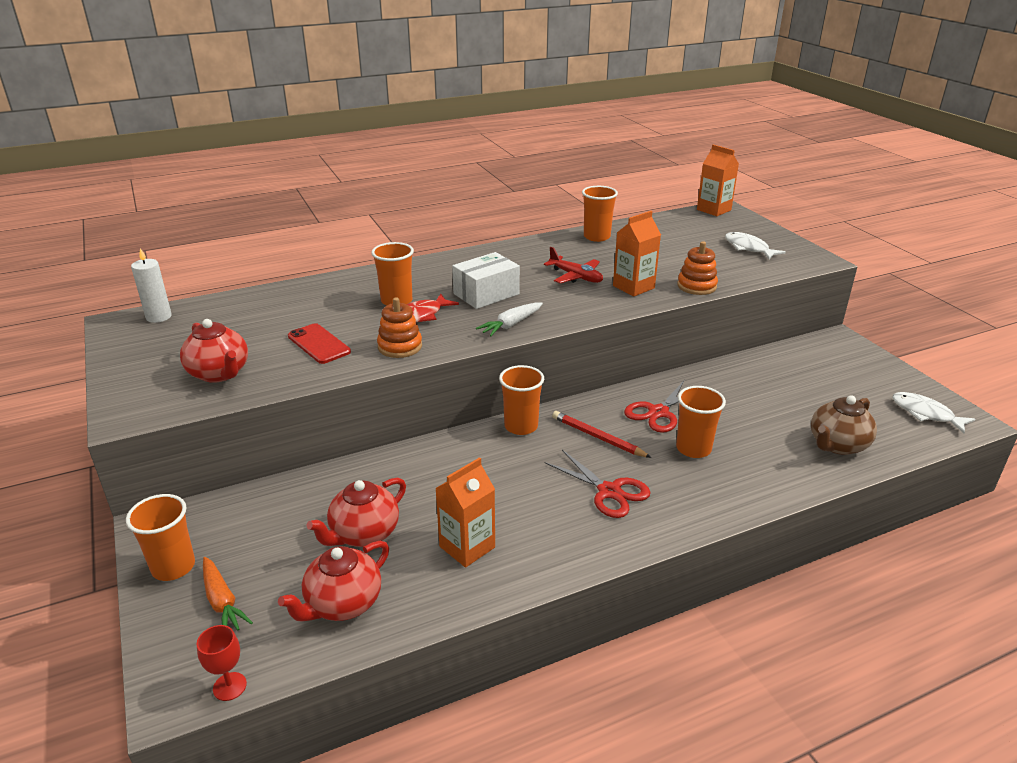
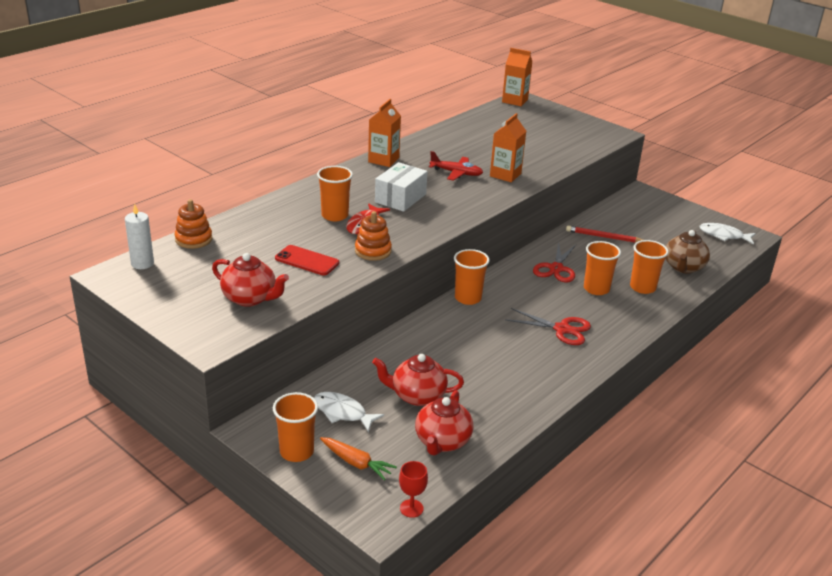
camera: 25 degrees left, 0 degrees up
(363, 534) = (417, 396): red teapot -> red teapot turned 75 degrees clockwise
(467, 547) = (496, 386): orange carton -> orange carton (383, 160)
(511, 325) = (441, 219): white carrot -> none
(596, 237) = (444, 137): orange cup -> orange cup (642, 287)
(597, 437) = (527, 294): red pencil -> red pencil (603, 237)
(696, 286) = (549, 167): orange stacking toy -> orange stacking toy (193, 239)
(748, 248) = (563, 130): white fish -> white fish (342, 412)

